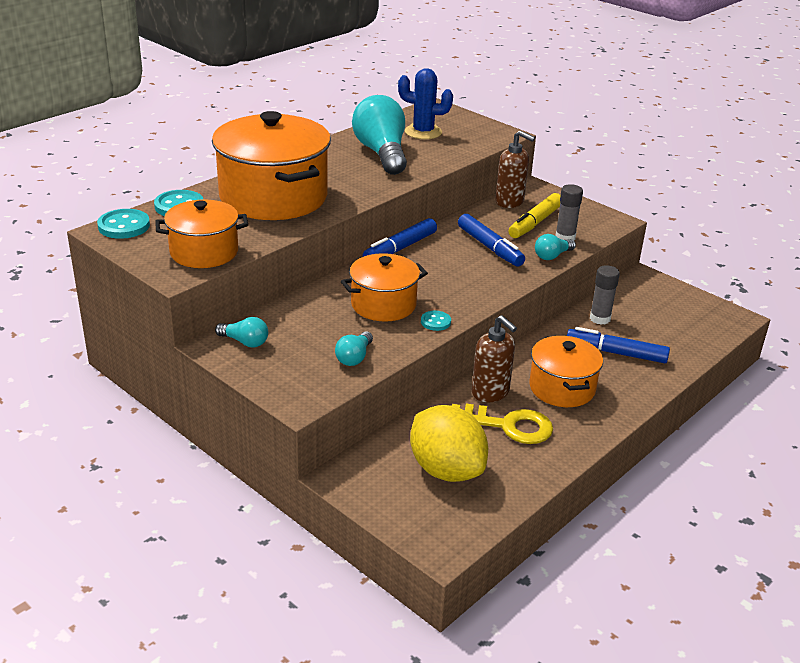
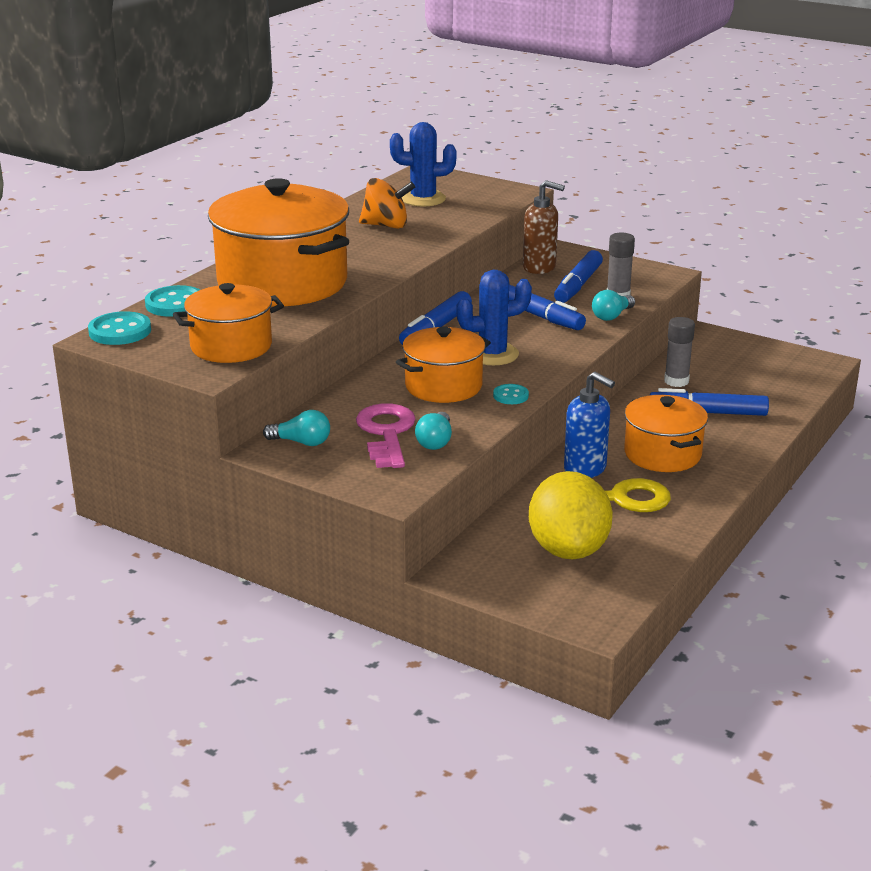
camera: 10 degrees left, 5 degrees down
(317, 343) = (386, 433): none -> pink key
(382, 153) = (386, 226): turquoise light bulb -> orange spinning top
(437, 279) = (492, 354): none -> blue cactus
(446, 470) = (568, 549): yellow lemon -> yellow lemon turned 45 degrees clockwise
(490, 393) = (585, 469): brown soap dispenser -> blue soap dispenser
(535, 223) = (578, 285): yellow marker -> blue marker

